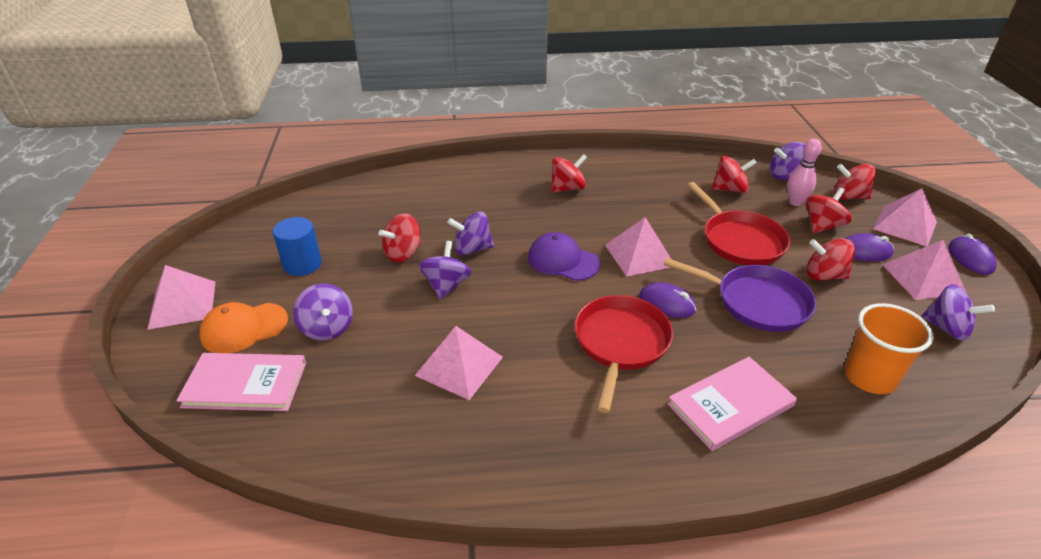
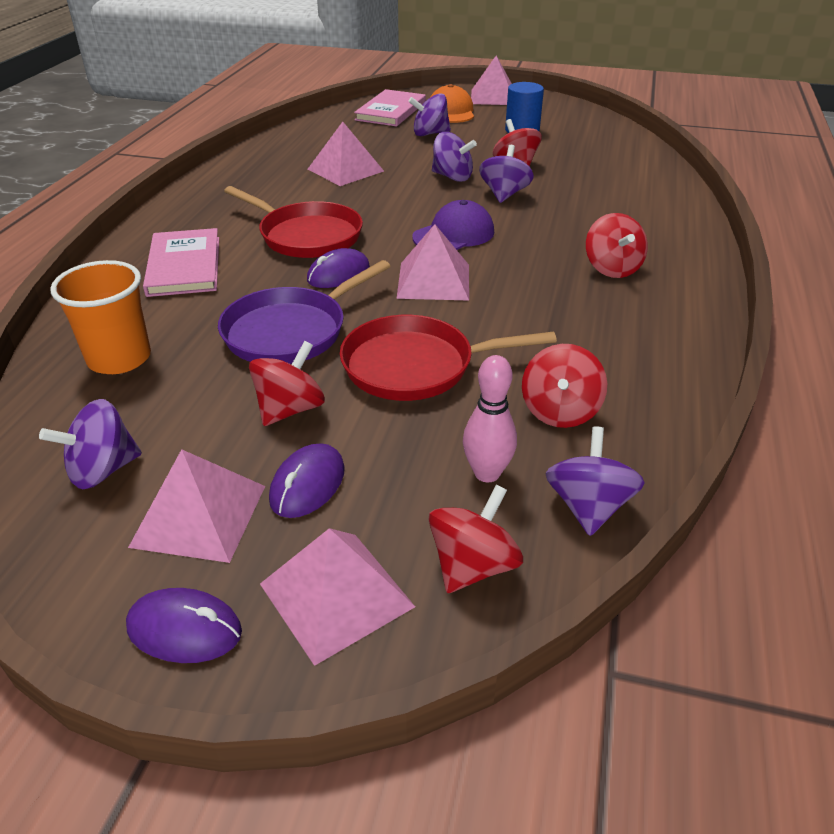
camera: 110 degrees right, 0 degrees up
(822, 226) = (401, 470): red spinning top -> none

